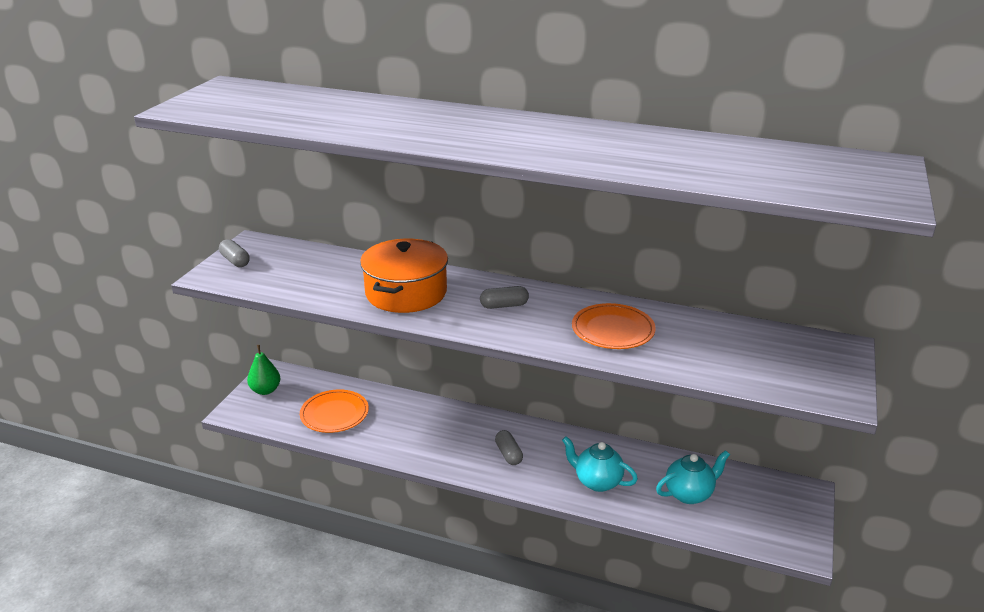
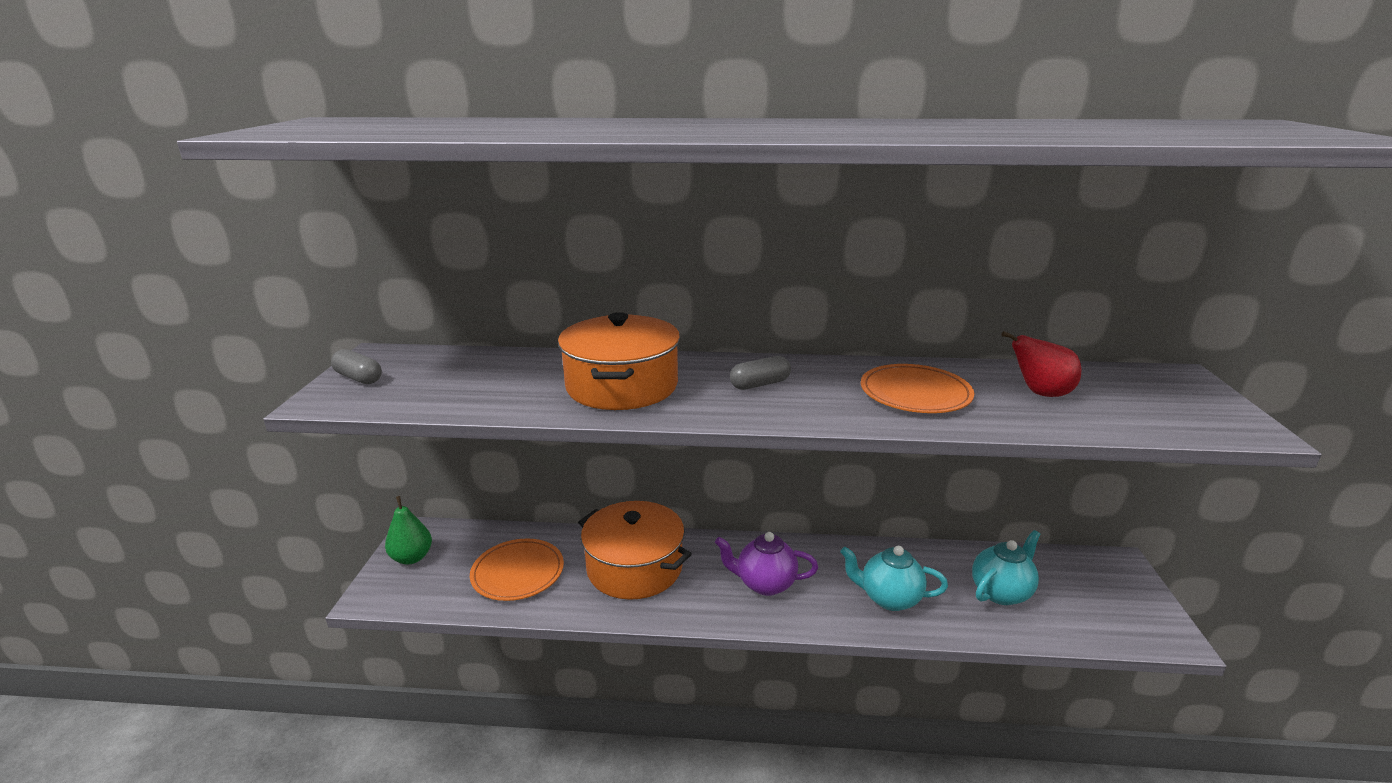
camera: 15 degrees left, 5 degrees down
(418, 425) = (634, 568): none -> orange pot
(508, 454) = (765, 584): grey capsule -> purple teapot
(709, 344) = (1040, 393): none -> red pear

